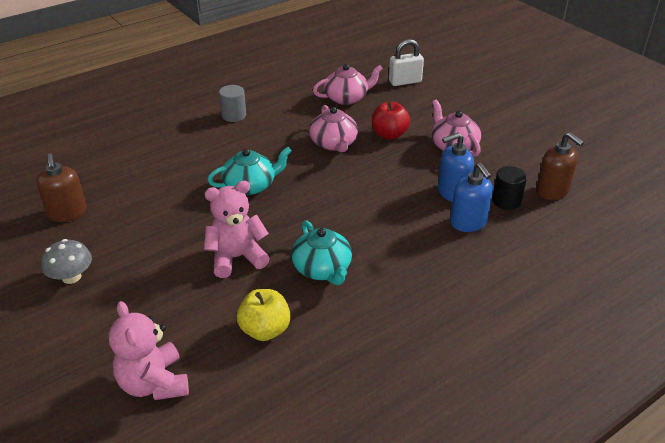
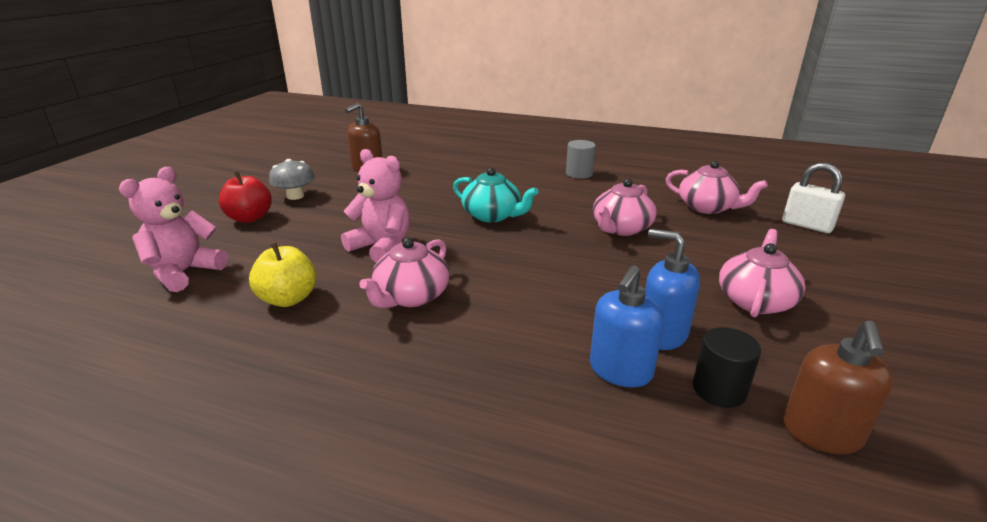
camera: 55 degrees right, 10 degrees down
(322, 269) = (411, 296): turquoise teapot -> pink teapot
(389, 134) = (694, 251): red apple -> red apple (250, 218)

